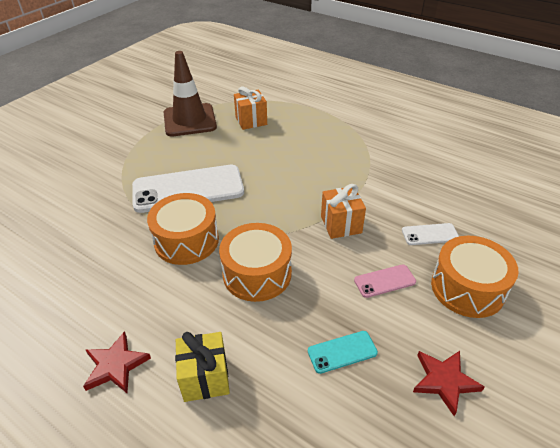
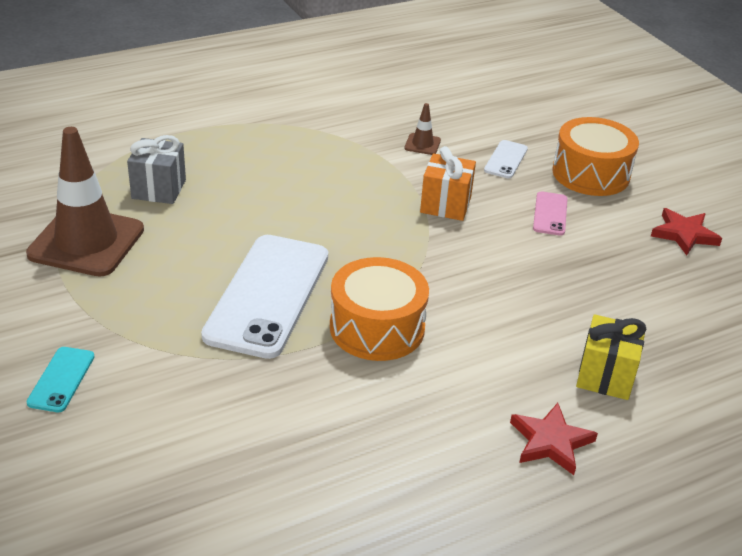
camera: 65 degrees left, 5 degrees down
(251, 121) = (159, 189): orange gift -> grey gift
(257, 273) = (479, 291): orange drum -> none
(342, 352) = (622, 276): turquoise phone -> turquoise phone (61, 379)
(401, 190) = (422, 144): none -> brown traffic cone

